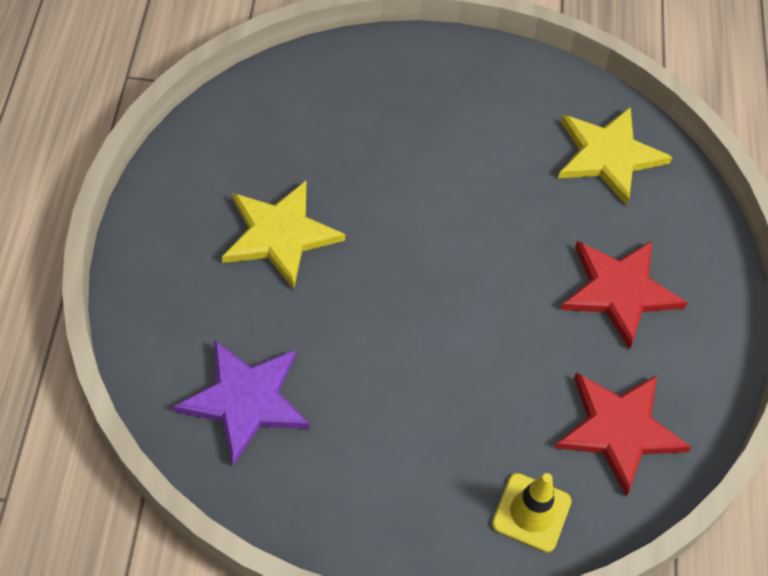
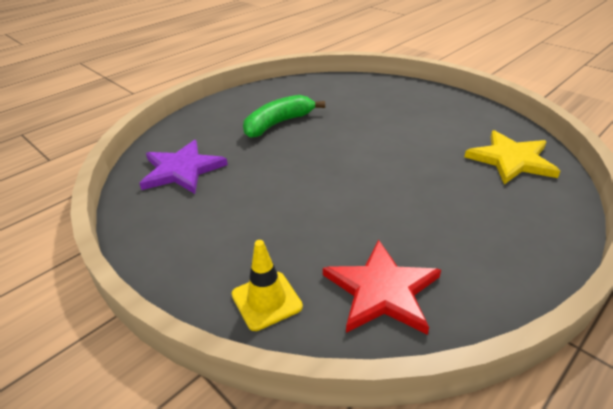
camera: 45 degrees right, 20 degrees down
(280, 235) = (278, 123): yellow star -> green banana
(619, 291) = (458, 220): red star -> none

